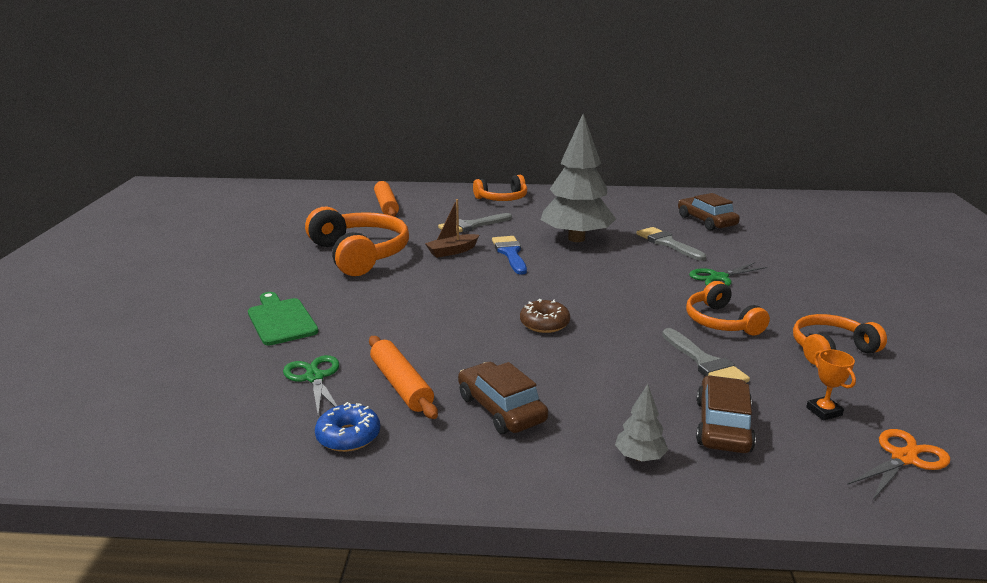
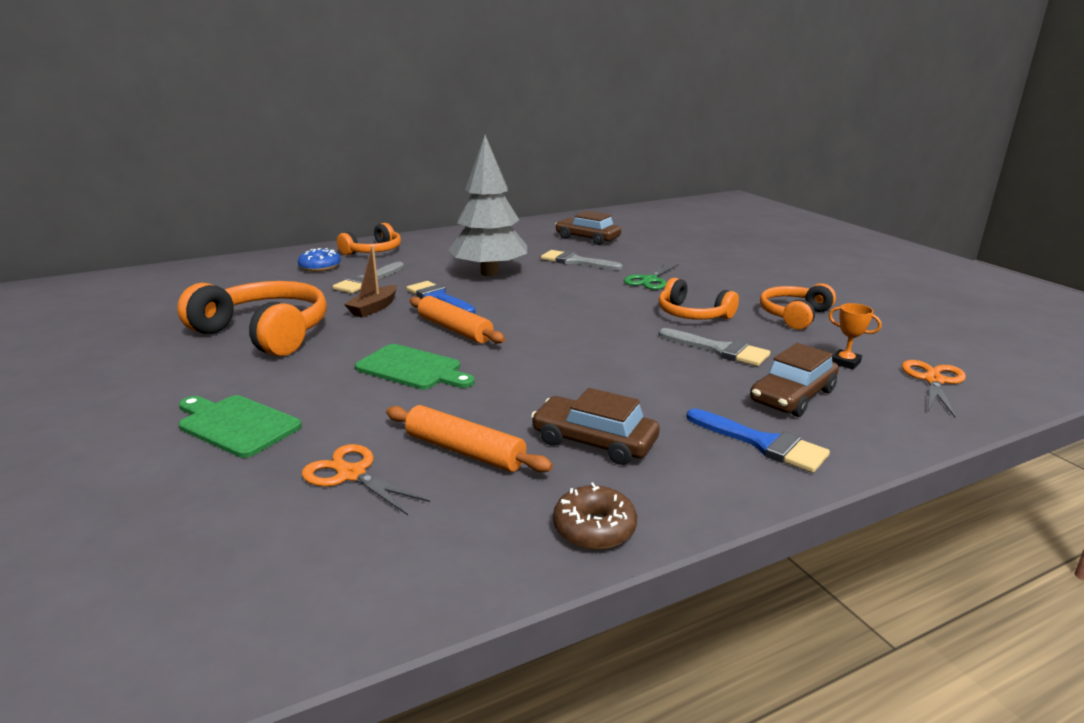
camera: 30 degrees left, 0 degrees up
(314, 377) = (351, 474): green scissors -> orange scissors
(348, 436) = (464, 523): blue donut -> blue donut (320, 267)
(386, 206) = (245, 279): orange rolling pin -> orange rolling pin (455, 329)
(430, 310) = (412, 368): none -> green cutting board
(544, 324) = (545, 353): brown donut -> brown donut (594, 528)
(640, 457) = (762, 443): grey tree -> blue brush
(723, 426) = (792, 396): brown car -> brown car turned 120 degrees counterclockwise

